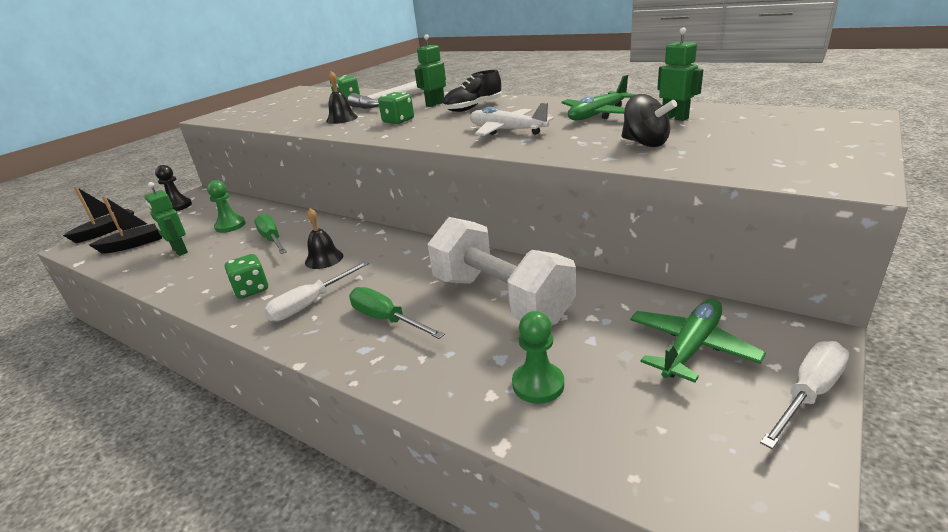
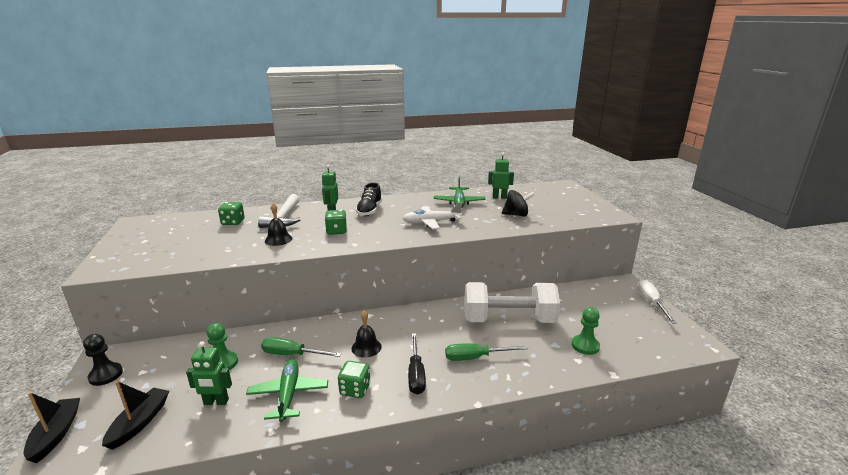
camera: 50 degrees left, 5 degrees down
(310, 304) = (416, 374): white screwdriver -> black screwdriver
(691, 347) = (603, 304): green plane -> green plane (288, 394)

